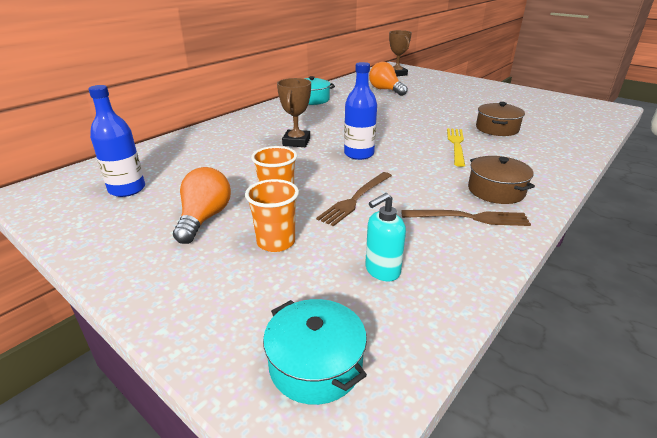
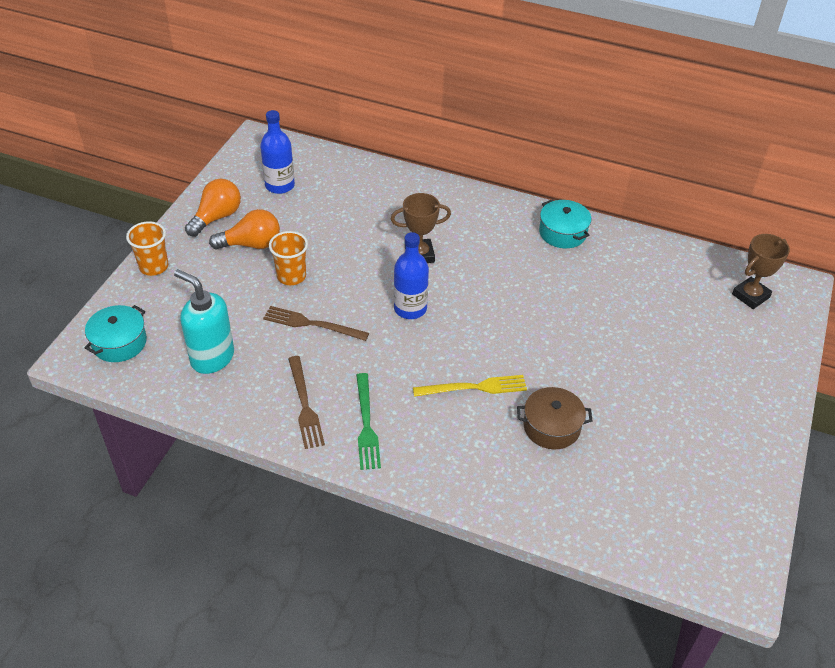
camera: 70 degrees right, 15 degrees up
(276, 242) = (231, 293): orange cup -> orange cup (154, 267)
(382, 271) = (212, 358): turquoise soap dispenser -> turquoise soap dispenser, size x1.63
(385, 90) = (652, 296): orange light bulb -> orange light bulb (216, 217)
(496, 191) = (366, 424): brown pot -> green fork

